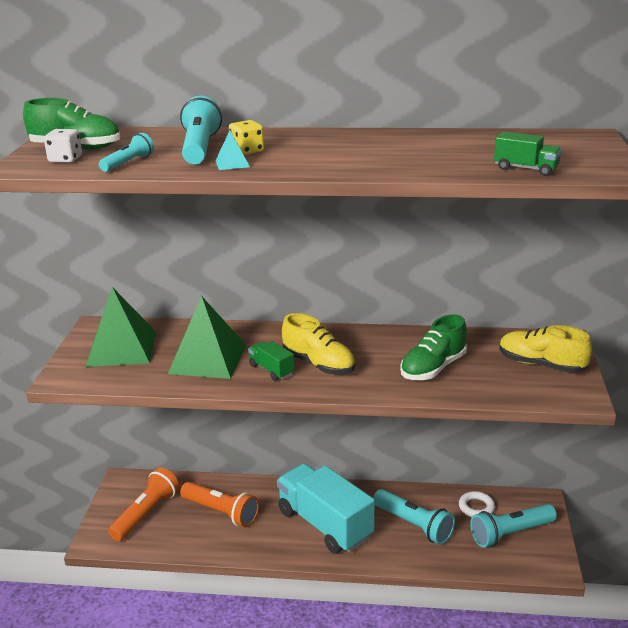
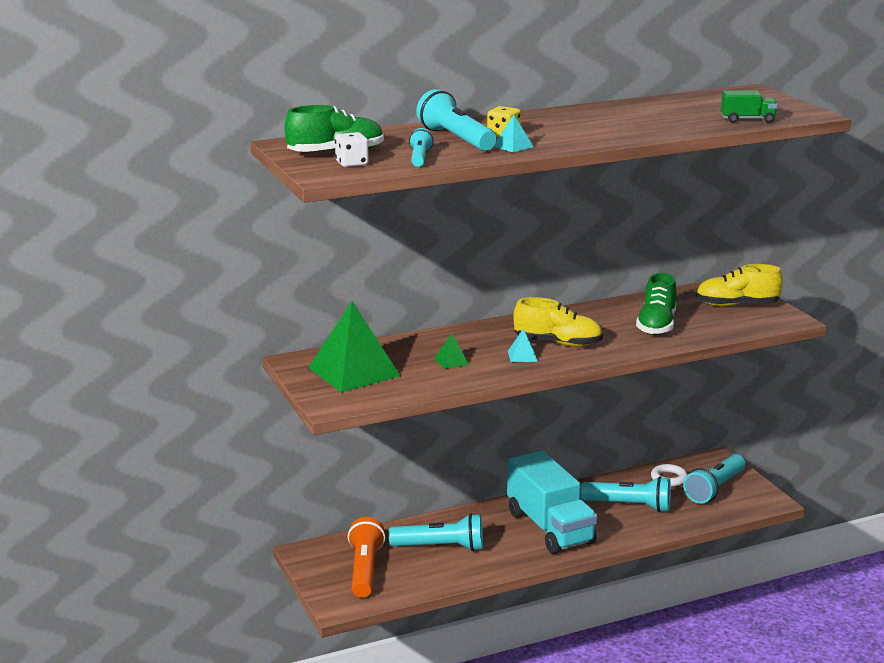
camera: 30 degrees left, 5 degrees down
(207, 359) = (451, 361): green pyramid -> green pyramid, size x0.41
(221, 512) = (440, 547): orange flashlight -> turquoise flashlight
(271, 370) = (522, 356): green truck -> turquoise pyramid
(325, 524) = (550, 528): turquoise truck -> turquoise truck turned 135 degrees counterclockwise

